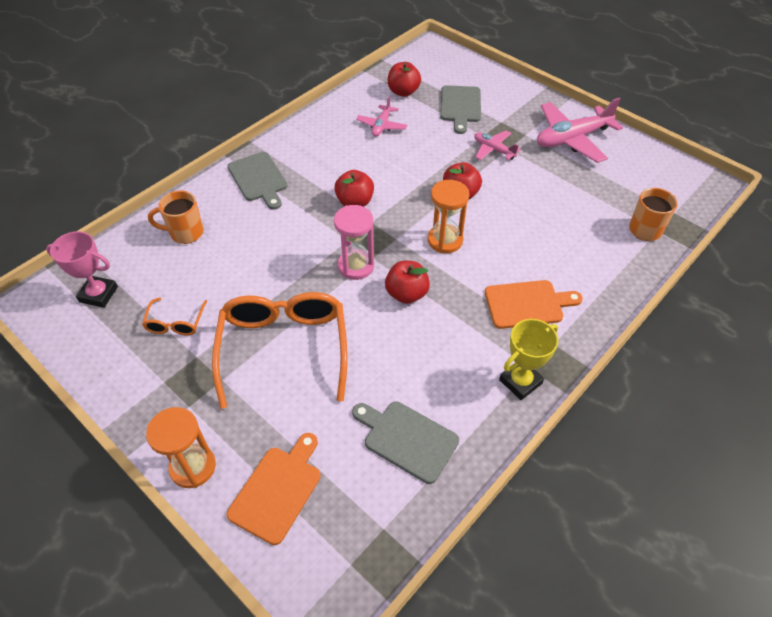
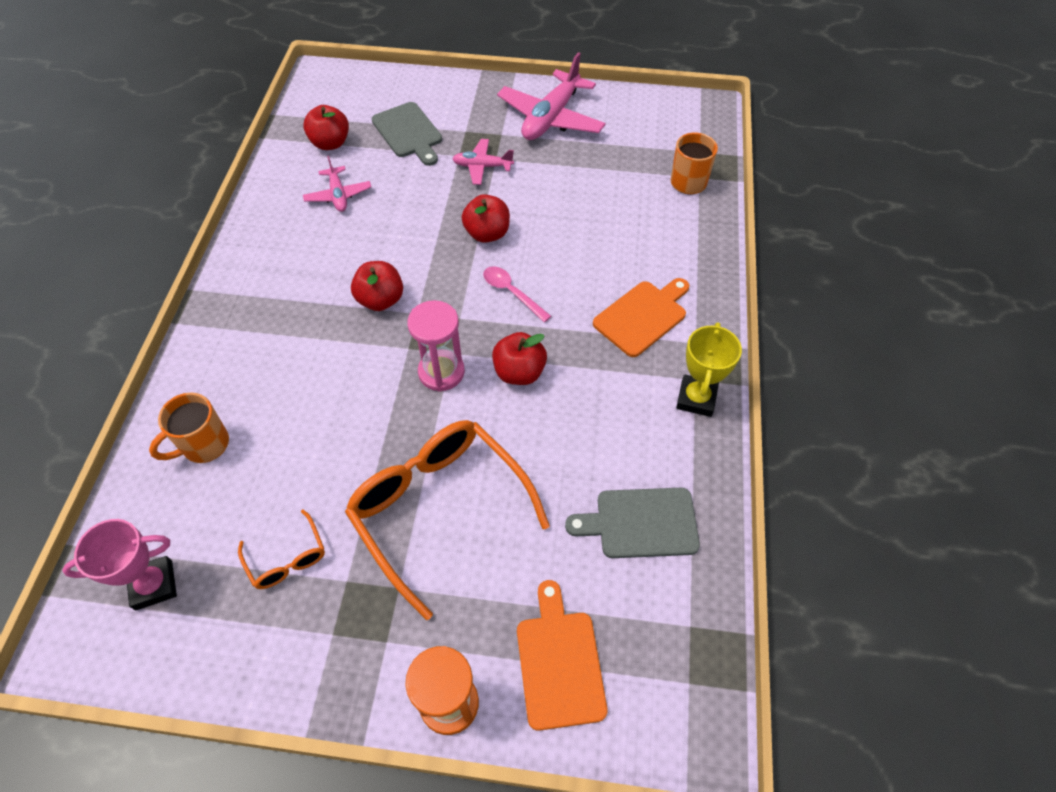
camera: 35 degrees left, 5 degrees up
(258, 179) = (242, 331): grey cutting board -> none
(445, 240) = (512, 292): orange hourglass -> pink spoon

